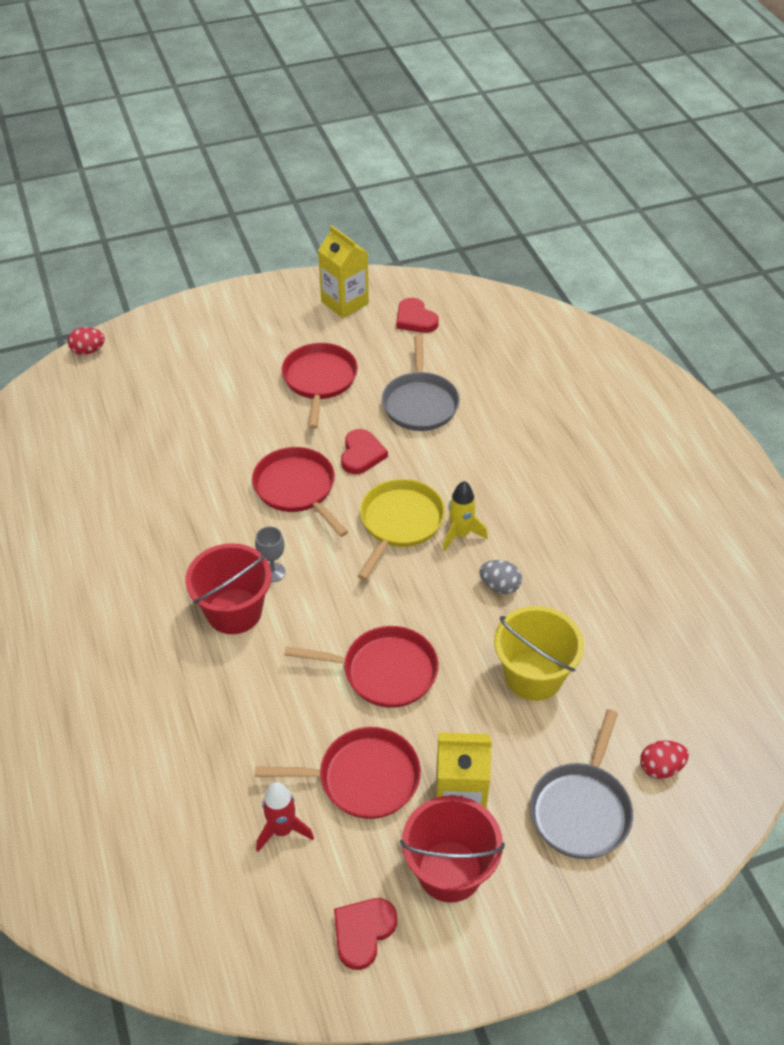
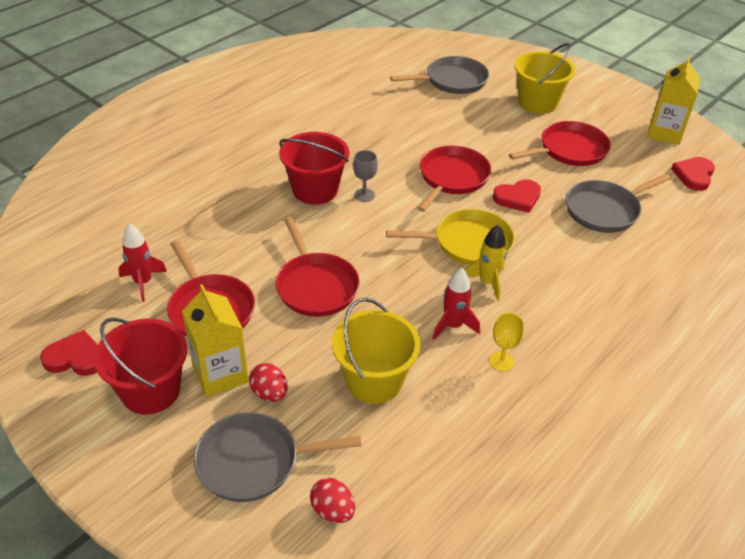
camera: 60 degrees right, 5 degrees down
(88, 351) = (483, 44): red egg -> red egg (269, 393)
(134, 409) = (453, 81): none -> grey pan
(227, 363) = (537, 102): none -> yellow bucket
(499, 586) = (453, 326): grey egg -> red rocket
(560, 572) = (501, 361): none -> yellow goblet

